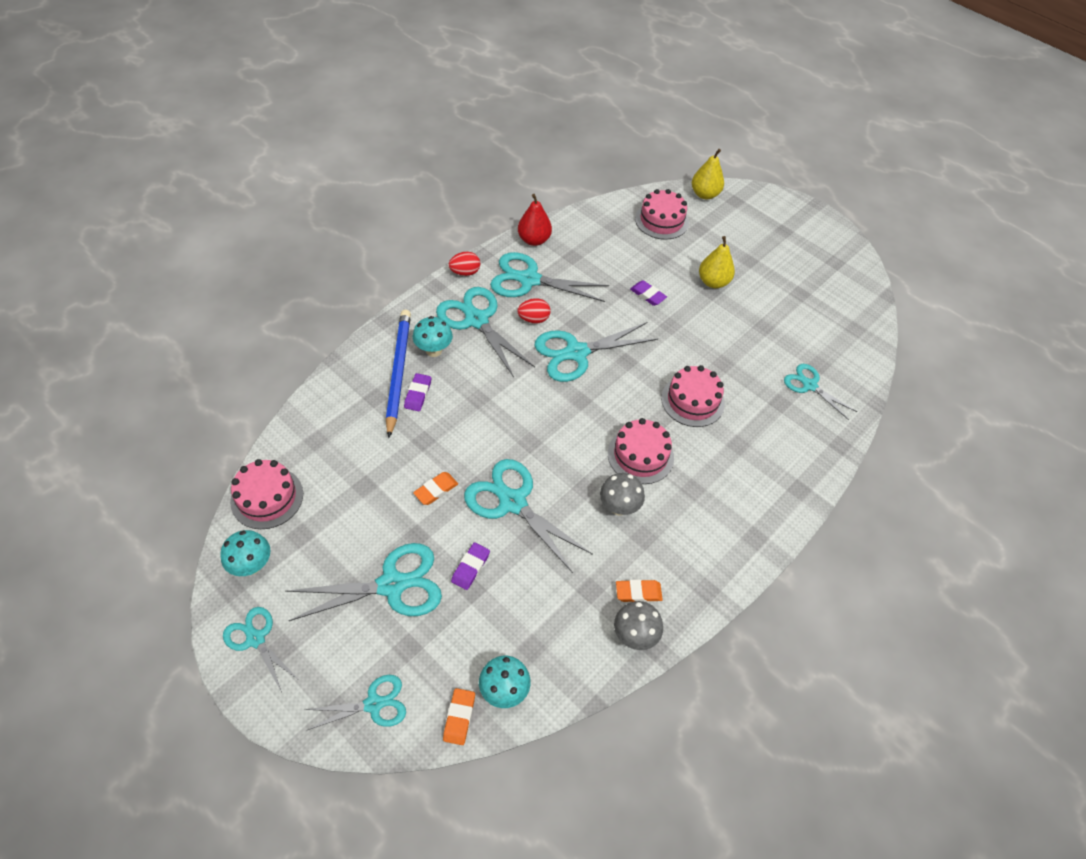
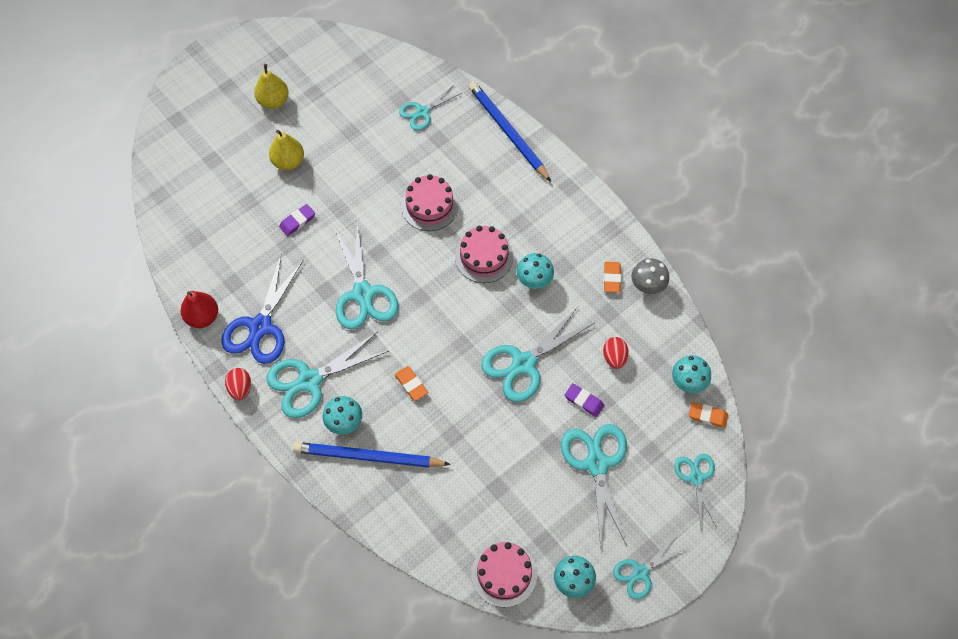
camera: 80 degrees left, 10 degrees up
(418, 394) = (398, 439): purple eraser -> none
(436, 490) = (506, 426): orange eraser -> orange eraser (411, 384)
(529, 280) = (260, 327): turquoise scissors -> blue scissors
(533, 319) = (315, 327): red egg -> red egg (614, 357)
(619, 507) = (534, 281): grey mushroom -> turquoise mushroom
(661, 220) = (194, 191): pink cake -> none
(704, 194) = (161, 145): yellow pear -> yellow pear (273, 101)
(811, 469) = (508, 132): none -> blue pencil

